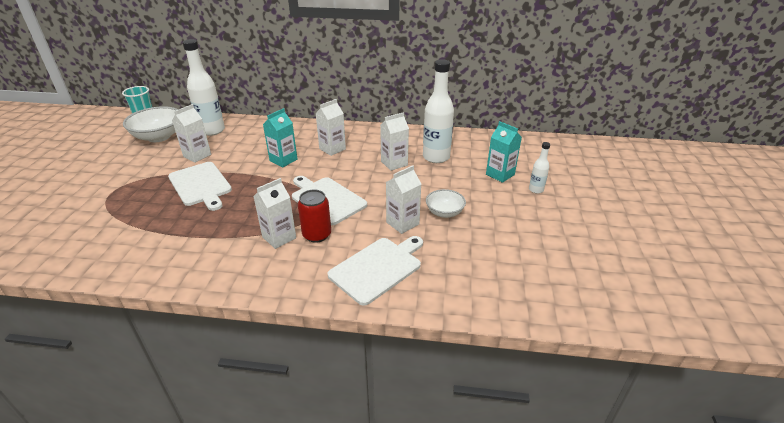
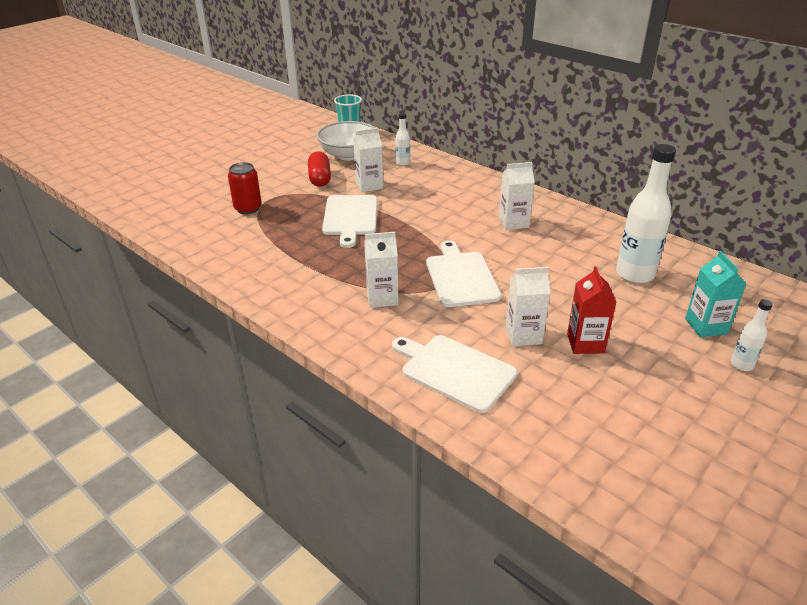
camera: 35 degrees right, 0 degrees up
(147, 162) = (320, 178): none -> red capsule
(212, 130) = (403, 163): white bottle -> white bottle, size x0.49
(283, 160) = (449, 218): turquoise carton -> none
(317, 235) = (421, 310): red can -> red can (248, 208)
(378, 268) = (455, 371): white cutting board -> white cutting board turned 135 degrees counterclockwise
(394, 163) = (573, 263): white carton -> none
(444, 212) = (585, 343): white bowl -> red carton

